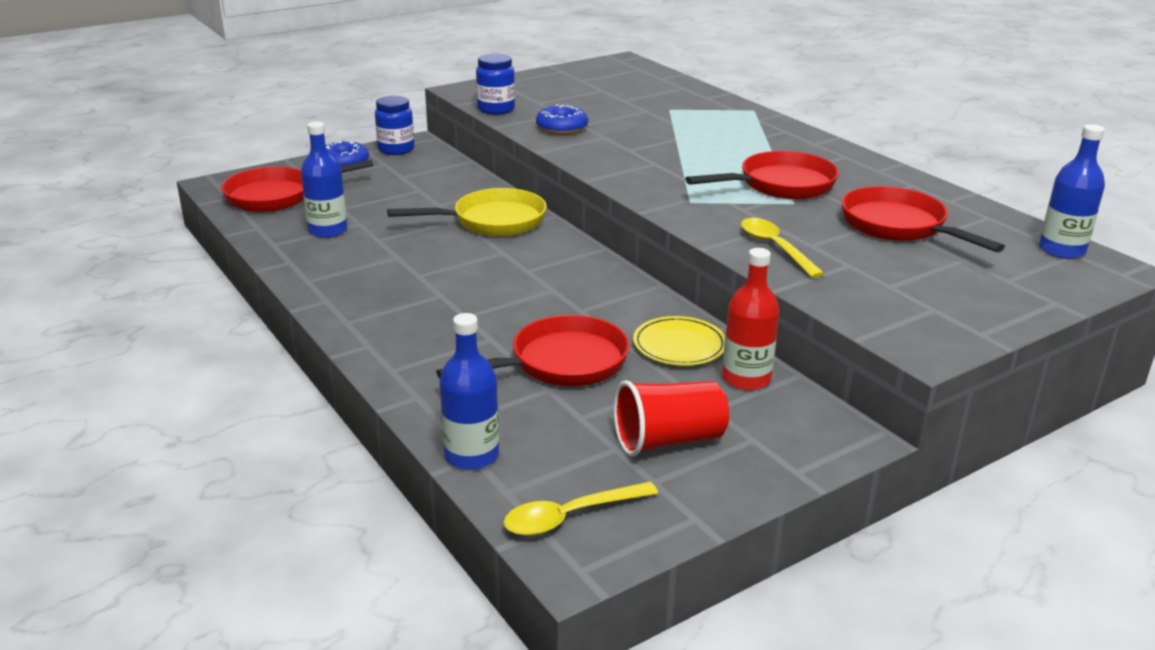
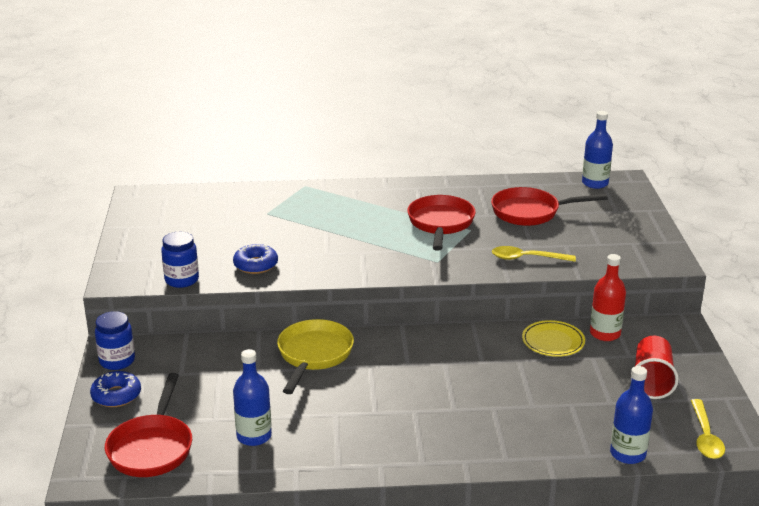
camera: 60 degrees left, 0 degrees up
(561, 363) = (544, 390): red pan -> none

